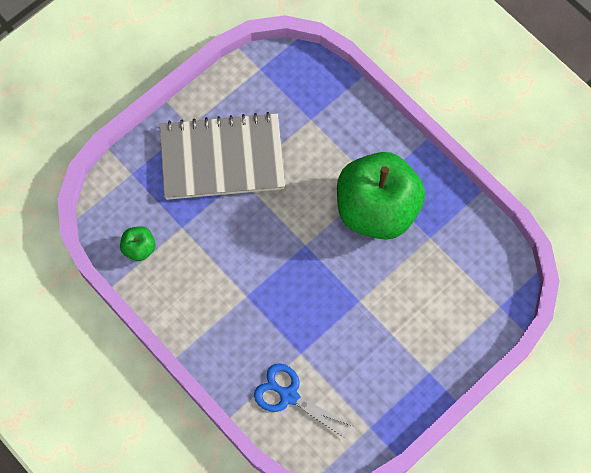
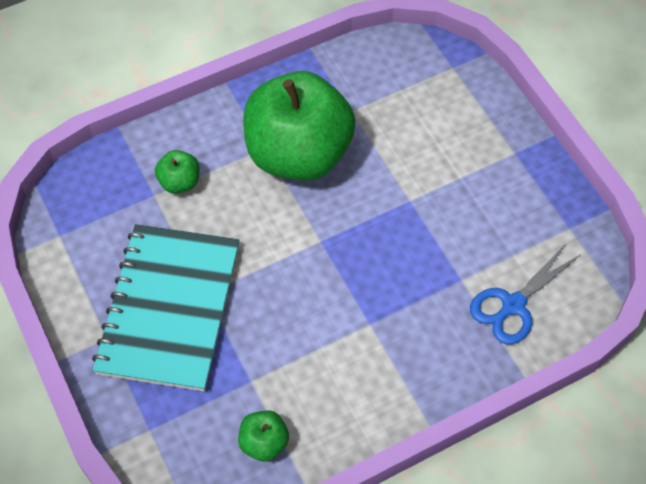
camera: 75 degrees left, 10 degrees down
(222, 158) = (169, 308): grey notebook -> turquoise notebook
(326, 133) = (180, 182): none -> green apple

